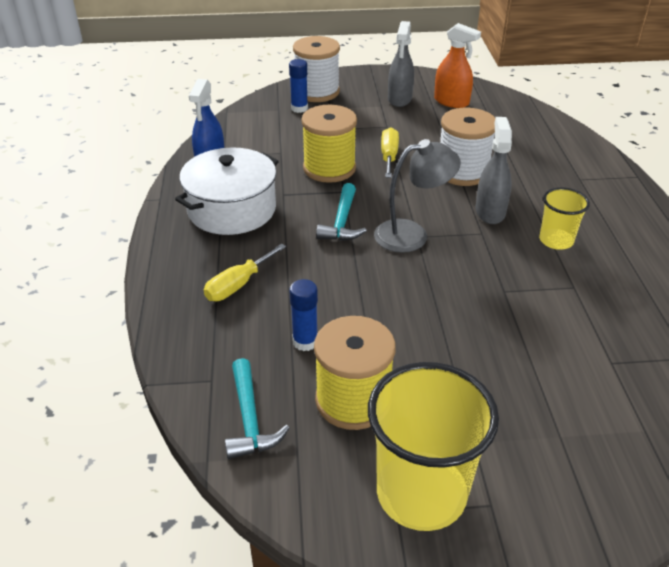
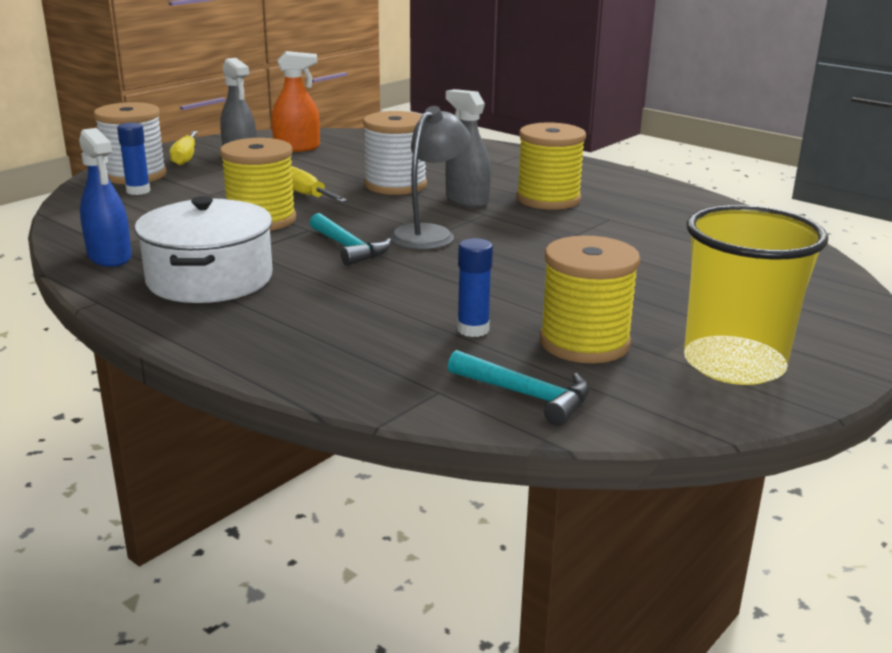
camera: 45 degrees left, 15 degrees down
(238, 285) = (330, 323): yellow screwdriver -> yellow screwdriver (185, 158)
(556, 240) = (548, 199): yellow cup -> yellow spool

